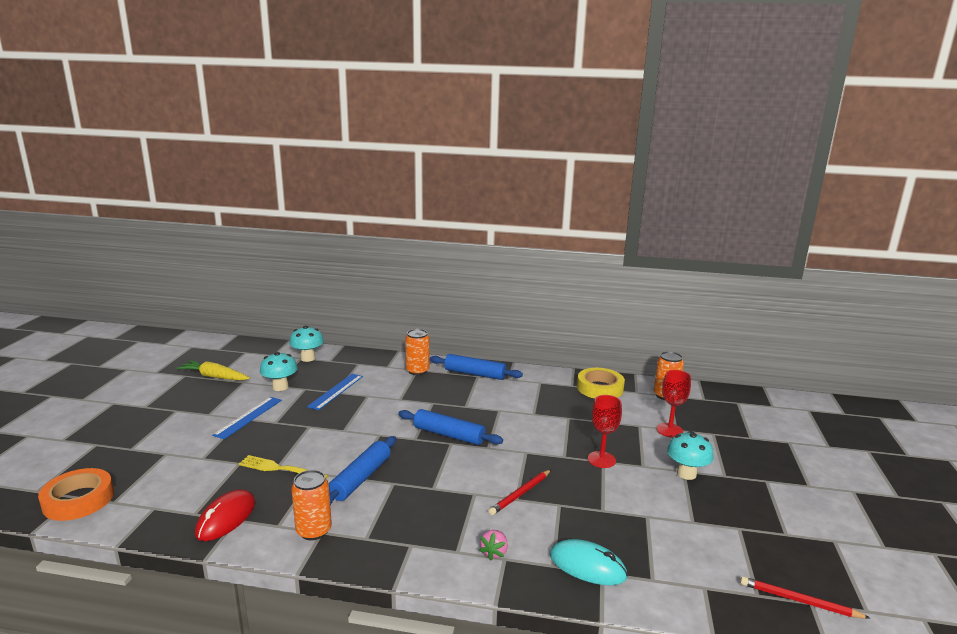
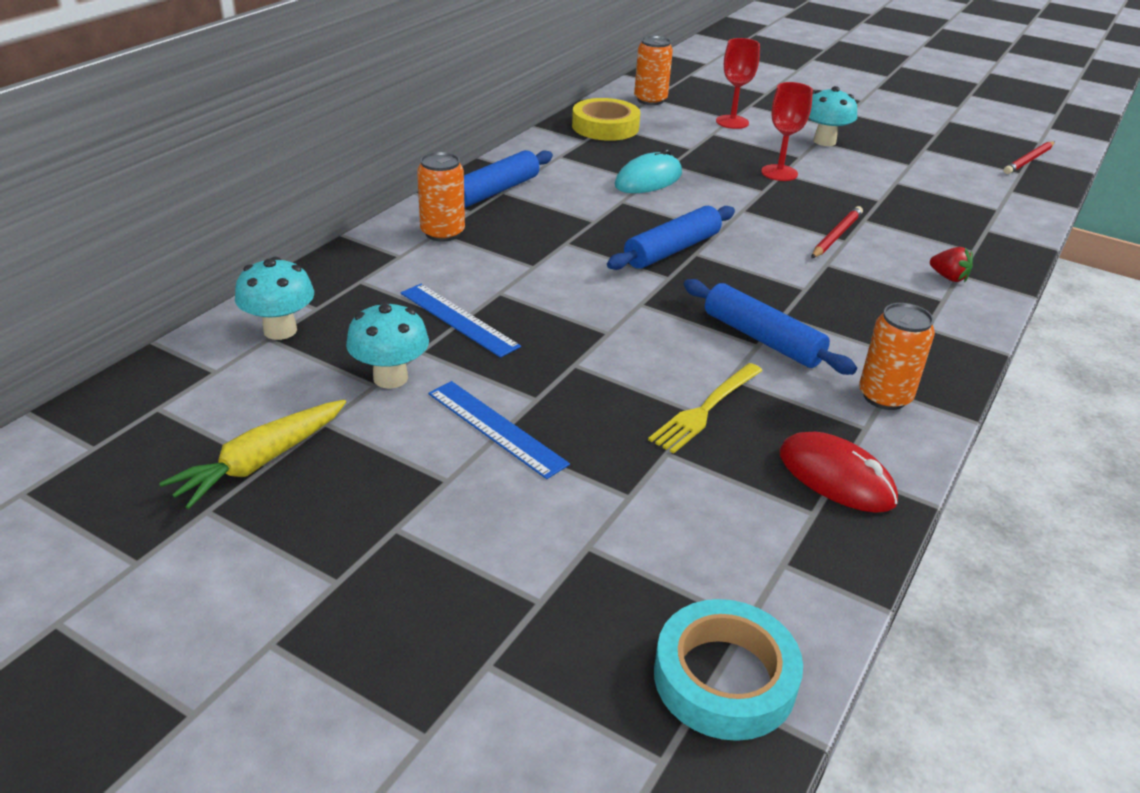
camera: 70 degrees left, 15 degrees up
(78, 500) = (724, 678): orange tape -> turquoise tape
(494, 552) = (948, 277): pink strawberry -> red strawberry
(520, 494) = (836, 236): red pencil -> red pencil turned 120 degrees counterclockwise
(587, 566) = (976, 233): turquoise mouse -> turquoise mouse (648, 180)

